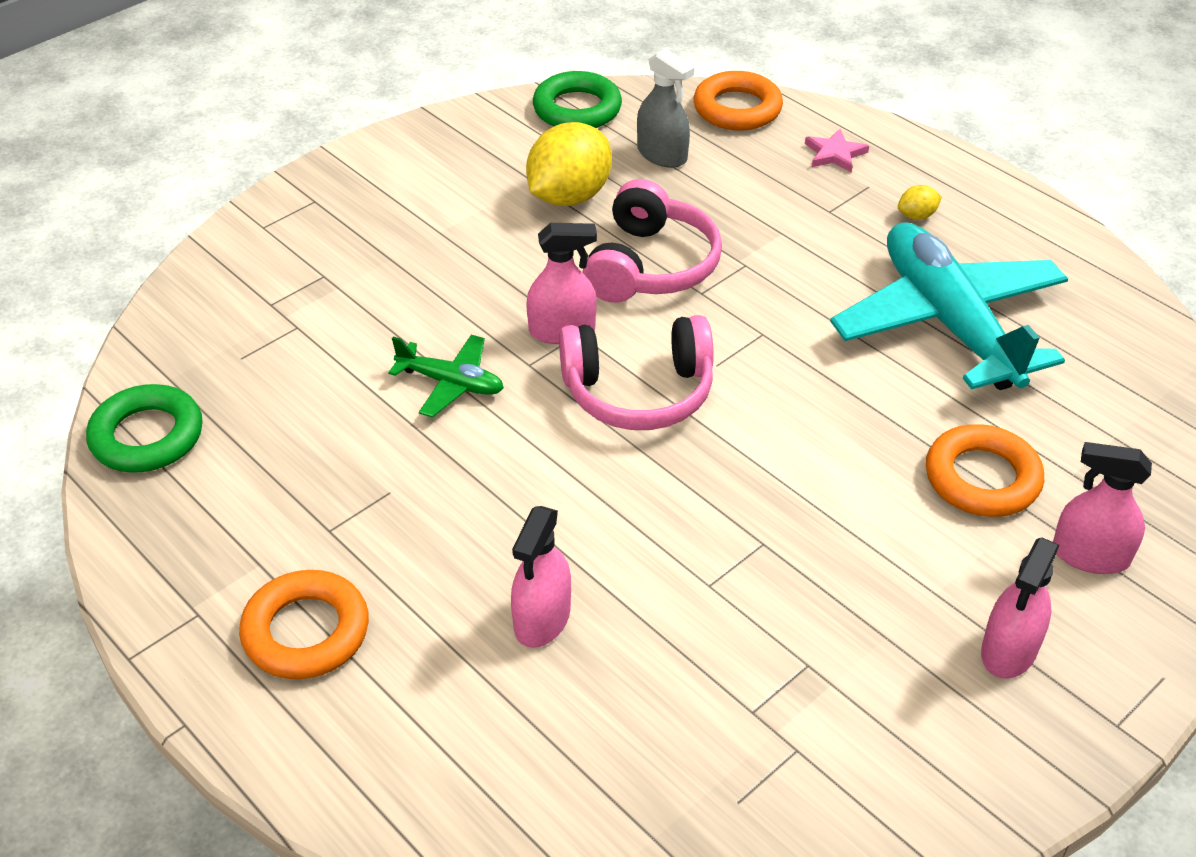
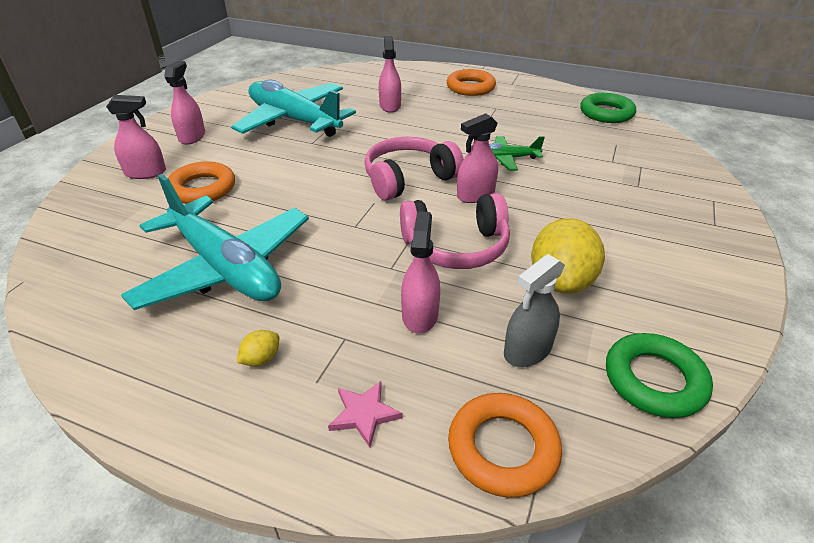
camera: 155 degrees right, 5 degrees down
(650, 266) = (456, 246): pink headphones -> pink headphones turned 90 degrees counterclockwise
(662, 154) = (527, 350): grey spray bottle -> grey spray bottle turned 60 degrees counterclockwise
(743, 209) = (420, 315): none -> pink spray bottle
(777, 636) = (294, 120): none -> turquoise plane

